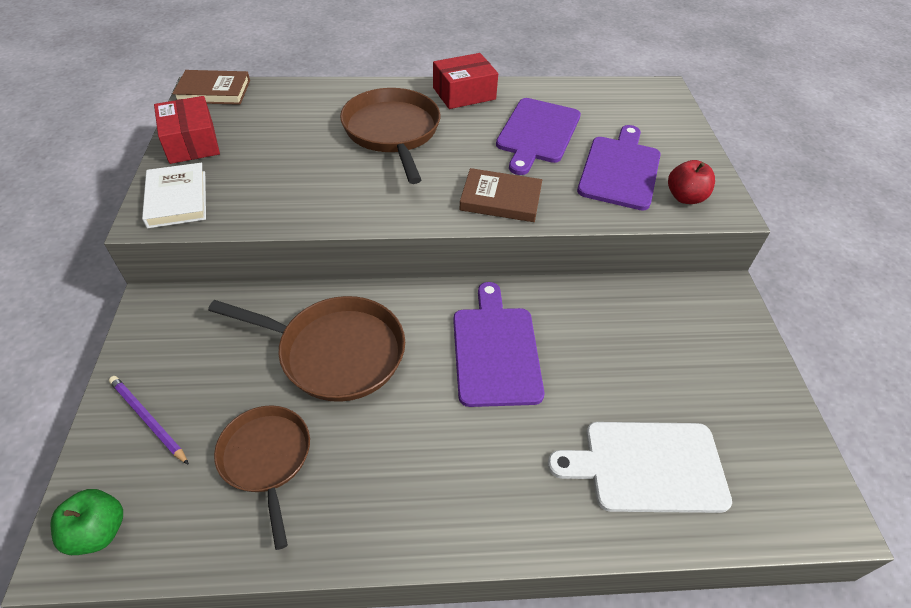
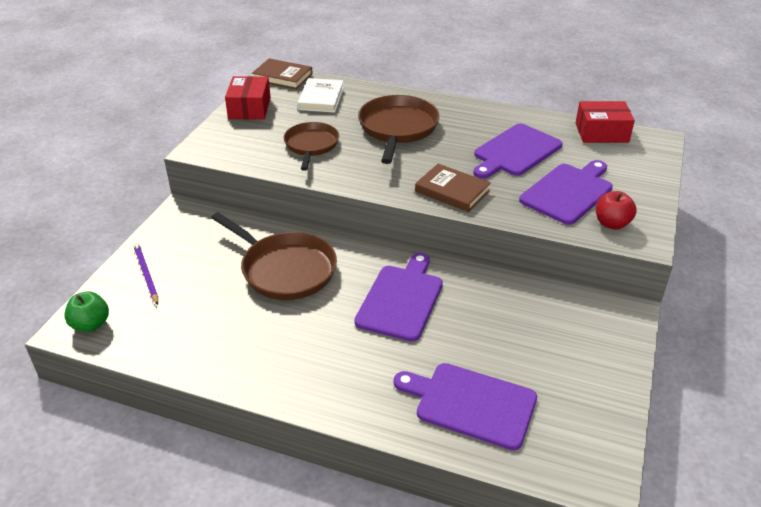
camera: 25 degrees right, 10 degrees down
(177, 199) = (221, 142): white book -> white book (321, 98)
(266, 459) = (206, 317): brown pan -> brown pan (311, 145)
(464, 93) = (473, 111): red box -> red box (601, 133)
(647, 466) = (471, 404): white cutting board -> purple cutting board

